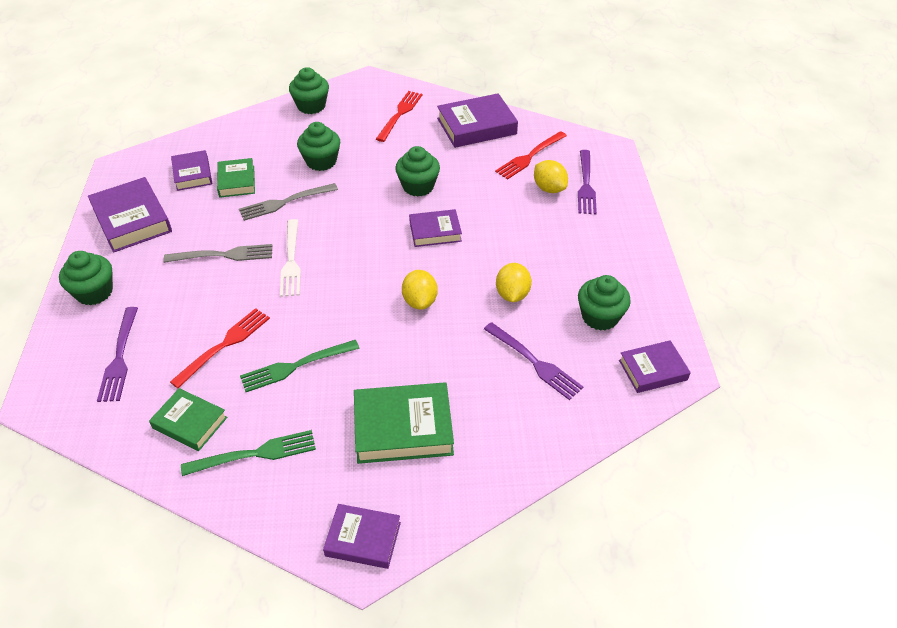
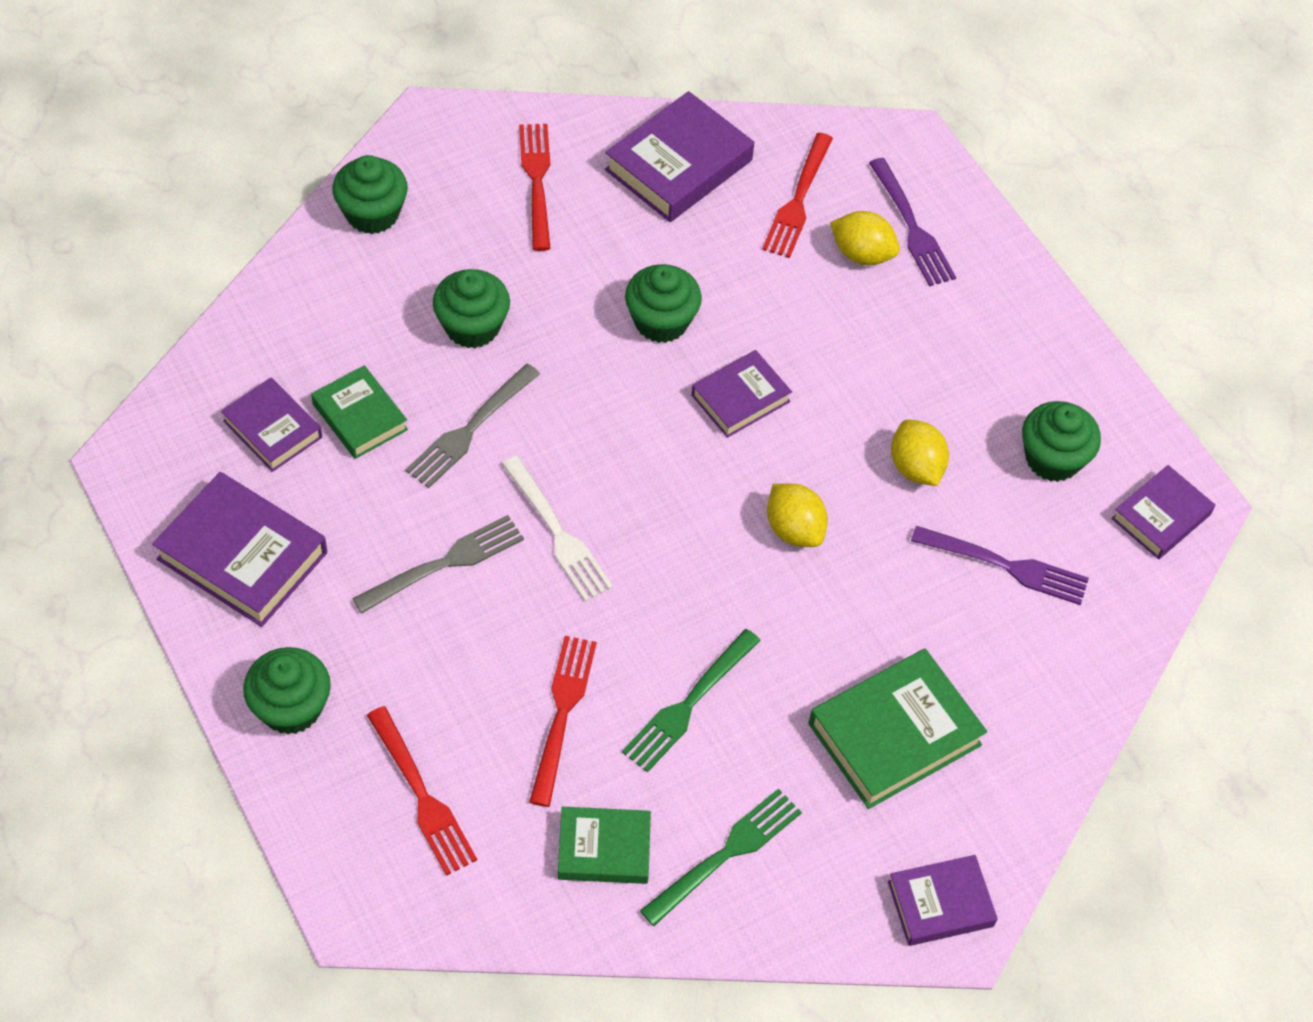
camera: 30 degrees left, 10 degrees up
(119, 357) = (422, 795): purple fork -> red fork

